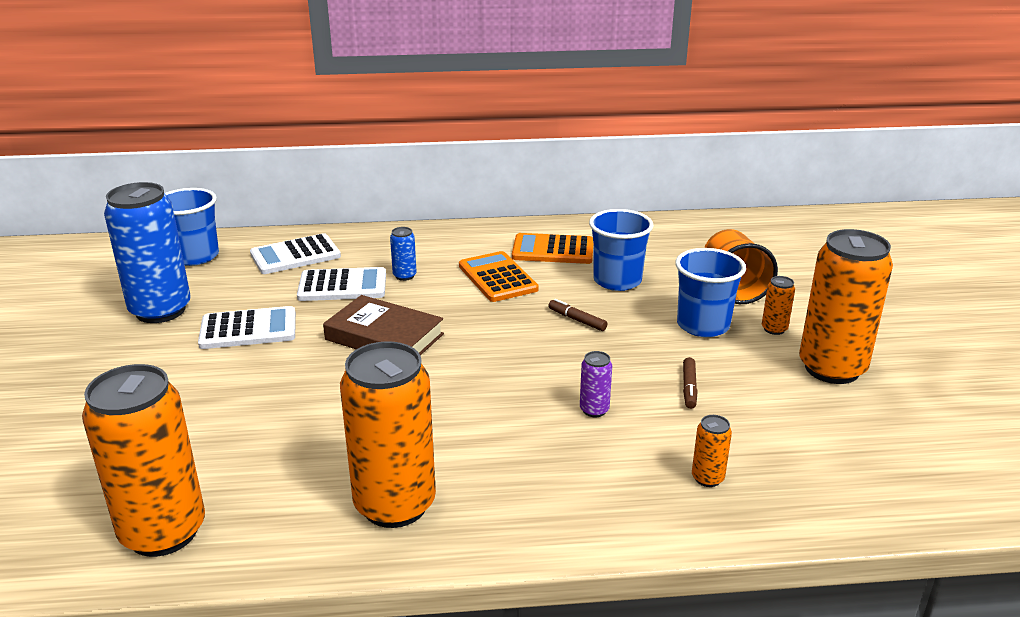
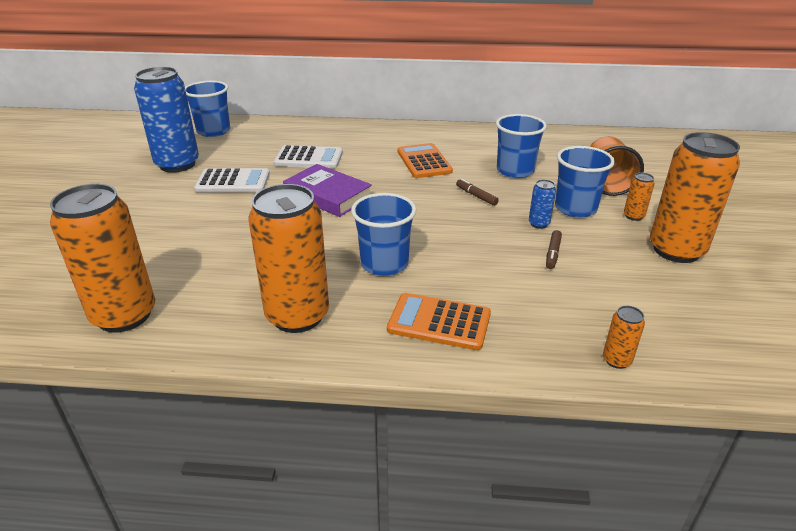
camera: 10 degrees right, 5 degrees up
(295, 255) = (282, 135): white calculator -> none
(384, 337) = (328, 195): brown book -> purple book
(404, 276) = (355, 155): blue can -> blue can (539, 224)
(485, 423) = (384, 264): none -> blue cup
(553, 250) = (471, 146): orange calculator -> orange calculator (439, 322)
(594, 410) = (472, 262): purple can -> none
(707, 478) = (551, 324): orange can -> orange can (616, 360)

